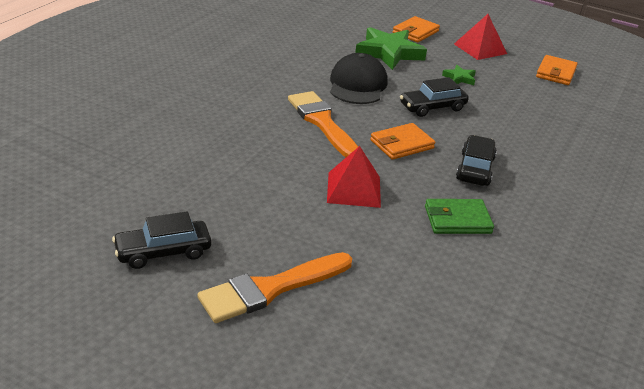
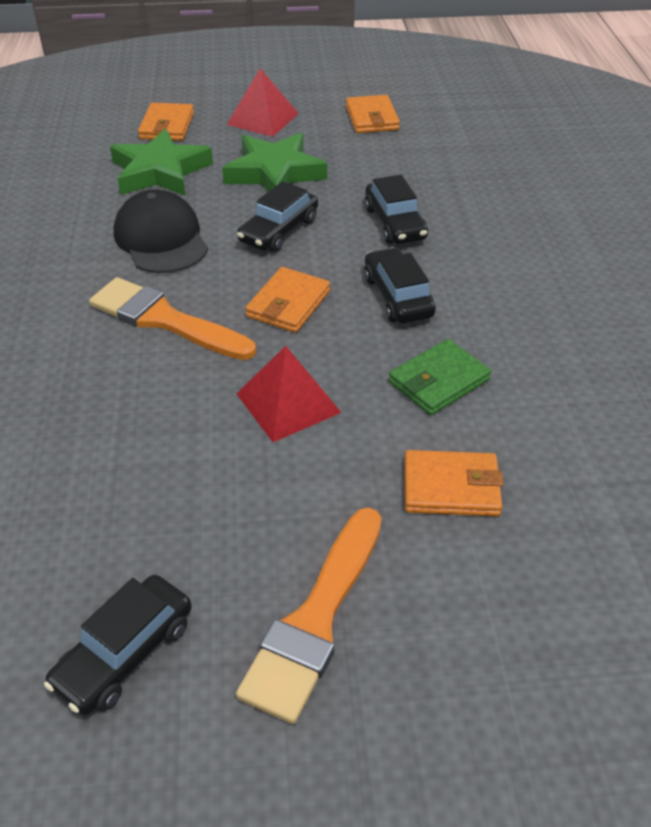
camera: 30 degrees left, 10 degrees up
(410, 272) = (451, 487): none -> orange wallet
(459, 78) = (274, 172): green star -> green star, size x2.14
(512, 132) = (394, 223): none -> black car

